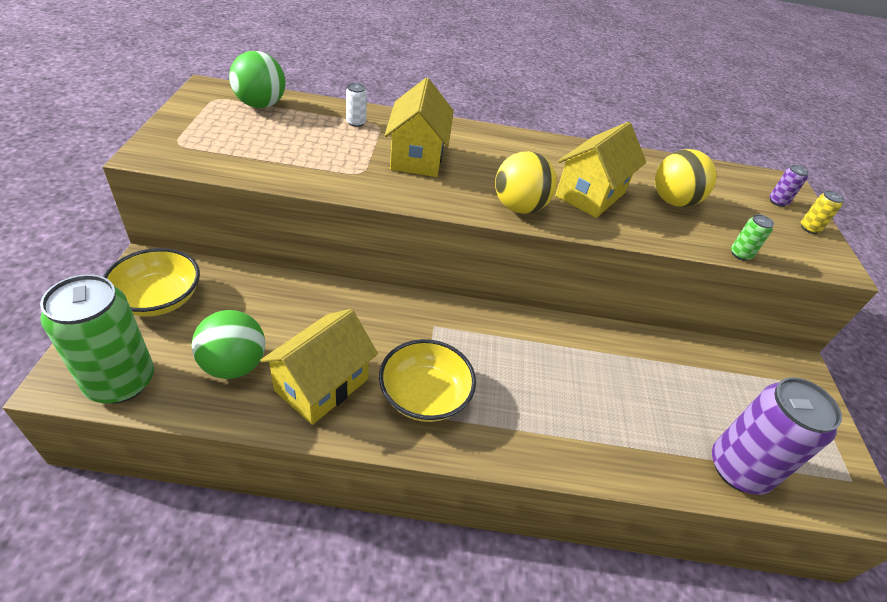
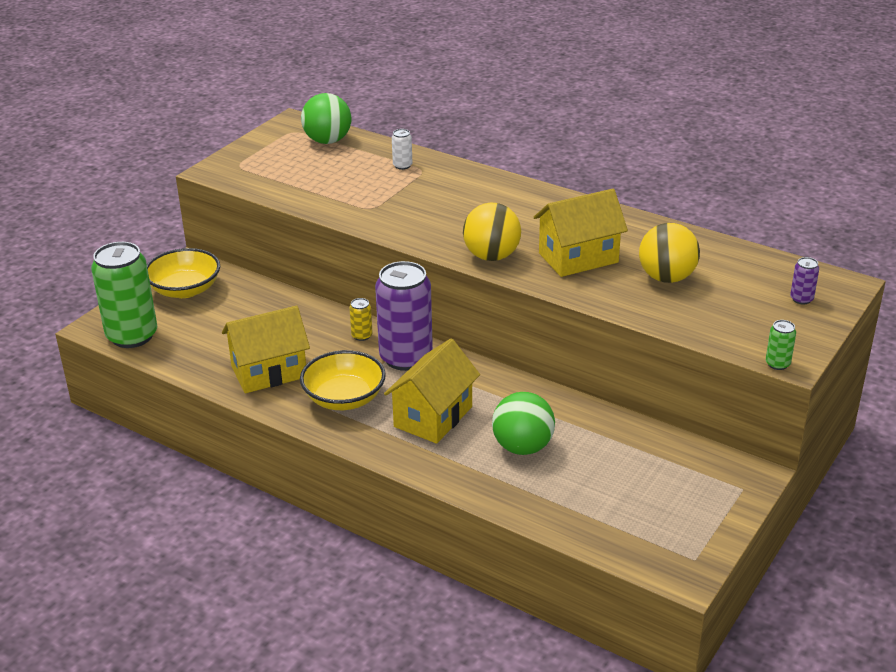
camera: 35 degrees right, 10 degrees down
(234, 365) = (213, 344): green ball -> green ball (522, 447)
(417, 157) = (434, 202): yellow house -> yellow house (433, 417)
(738, 469) = (582, 518): purple can -> purple can (406, 358)
(740, 254) = (683, 331): green can -> green can (777, 364)
(809, 228) = (805, 327): yellow can -> yellow can (362, 336)

